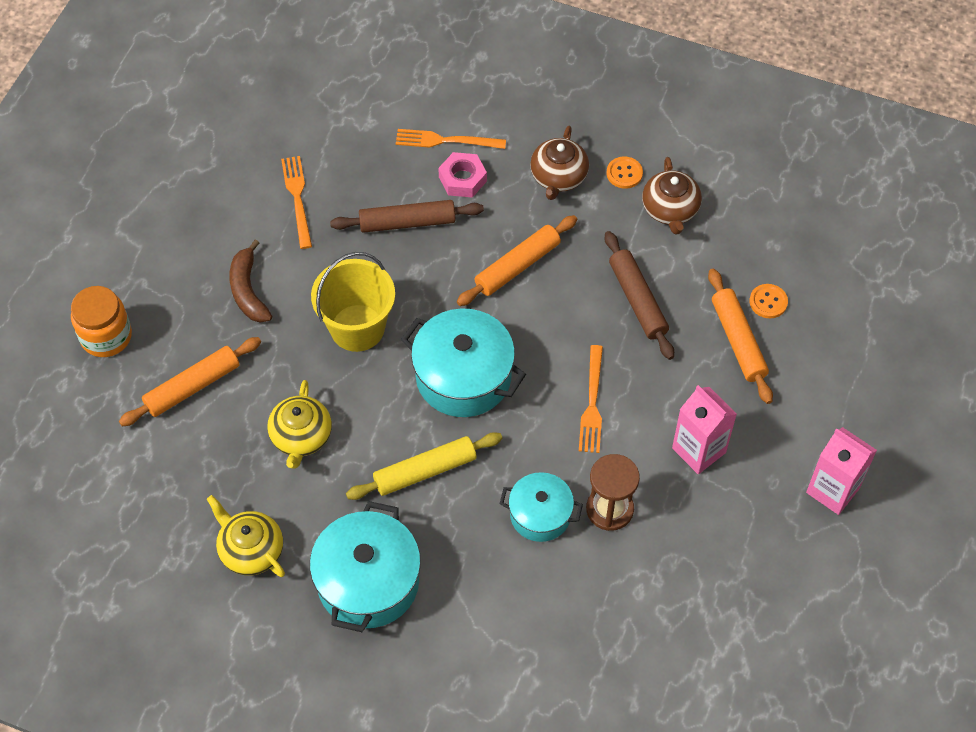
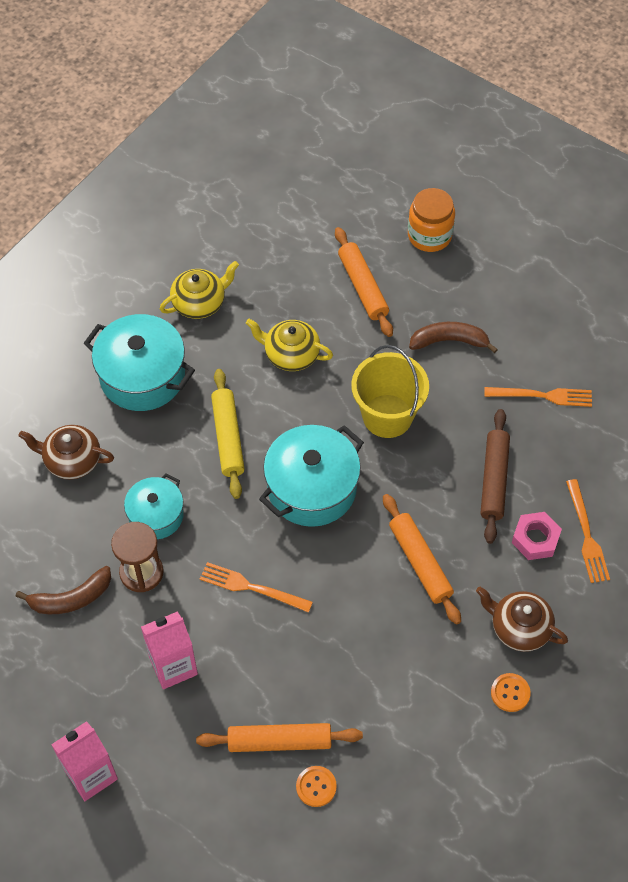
camera: 105 degrees right, 0 degrees up
(446, 140) = (586, 535): orange fork -> orange fork turned 150 degrees clockwise
(638, 300) = (352, 660): brown rolling pin -> none
(661, 568) = (71, 598): none -> brown banana
(670, 209) = (453, 725): brown teapot -> brown teapot (71, 460)

